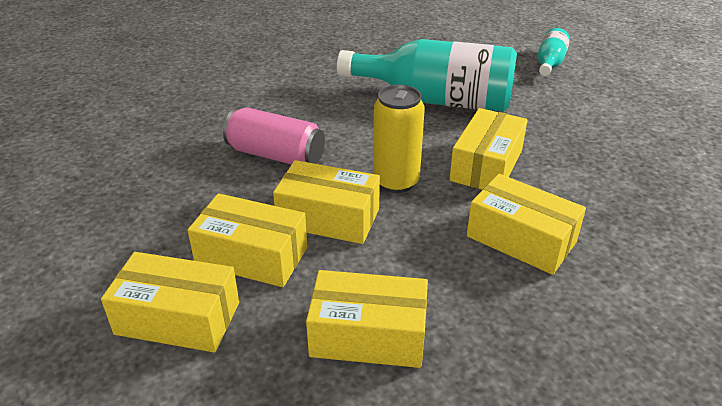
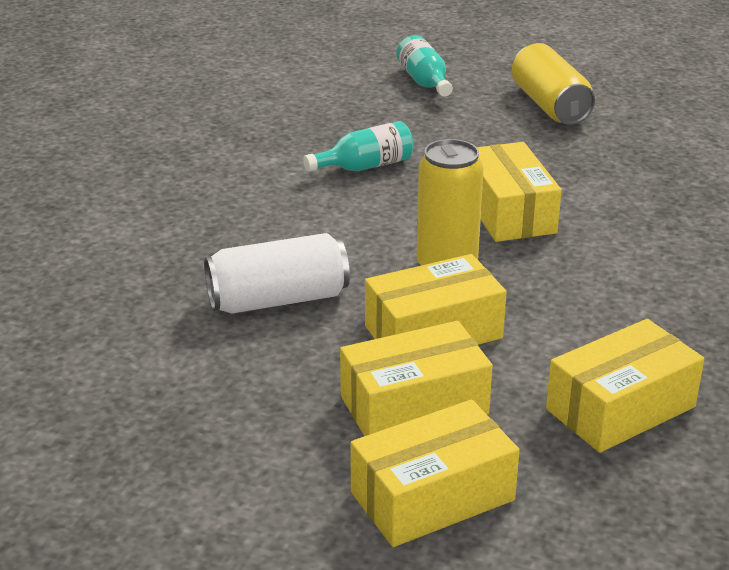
camera: 40 degrees left, 5 degrees down
(276, 155) = (278, 300): pink can -> white can
(437, 100) = (365, 166): turquoise bottle -> turquoise bottle, size x0.46
(521, 239) = (628, 264): yellow box -> none
(619, 108) = (550, 105): none -> yellow can

